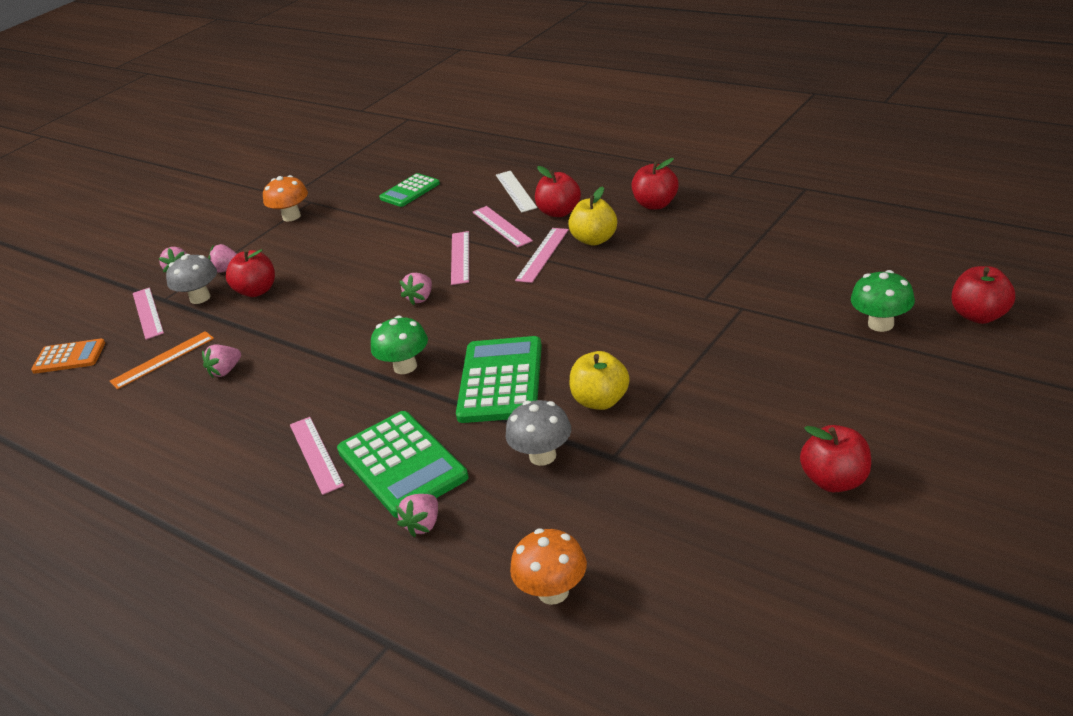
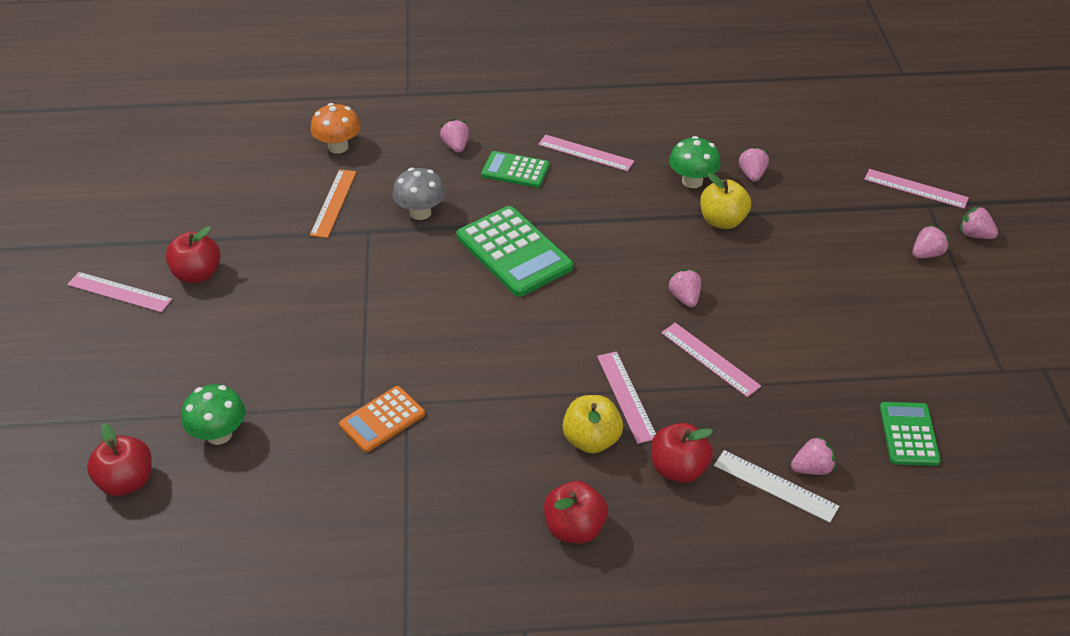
camera: 135 degrees right, 10 degrees up
(69, 357) = (903, 134): orange calculator -> orange calculator (382, 420)
(162, 360) = (821, 162): orange ruler -> orange ruler (333, 203)
(200, 298) = (896, 219): grey mushroom -> none
(257, 291) = (855, 245): red apple -> none
(291, 216) = (984, 341): orange mushroom -> none
(402, 464) = (515, 170): green calculator -> green calculator, size x0.60
(405, 367) = (608, 233): green mushroom -> green mushroom (692, 181)
(484, 192) = (812, 468): none -> pink strawberry
(501, 226) = (720, 420): pink ruler -> pink ruler (119, 292)
(601, 401) = (415, 267): yellow apple -> yellow apple (722, 221)

